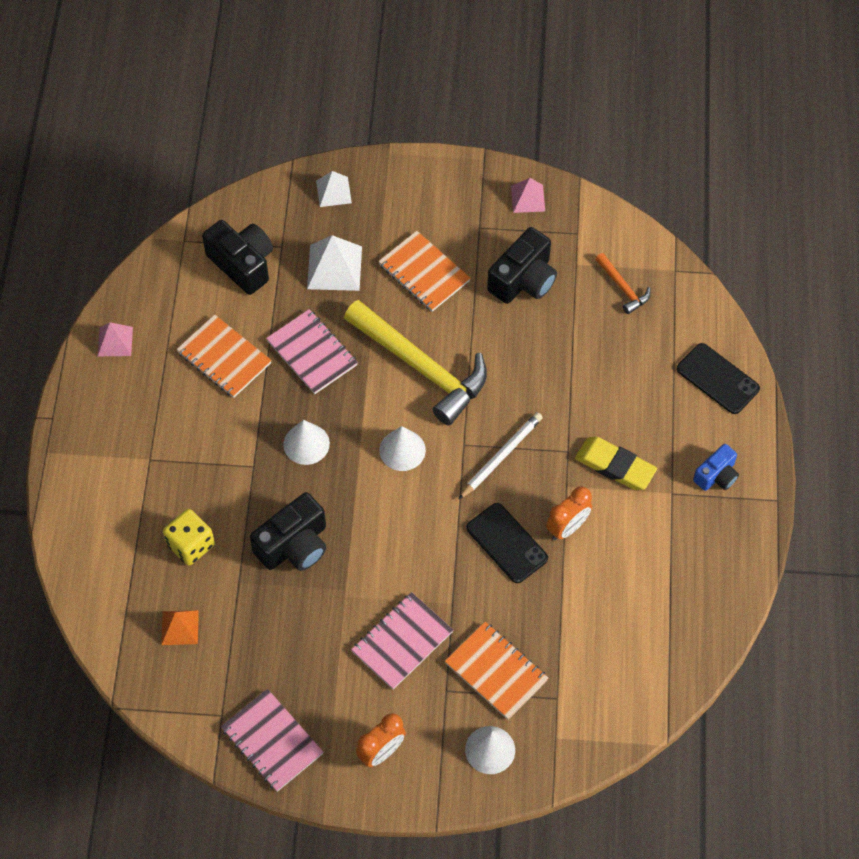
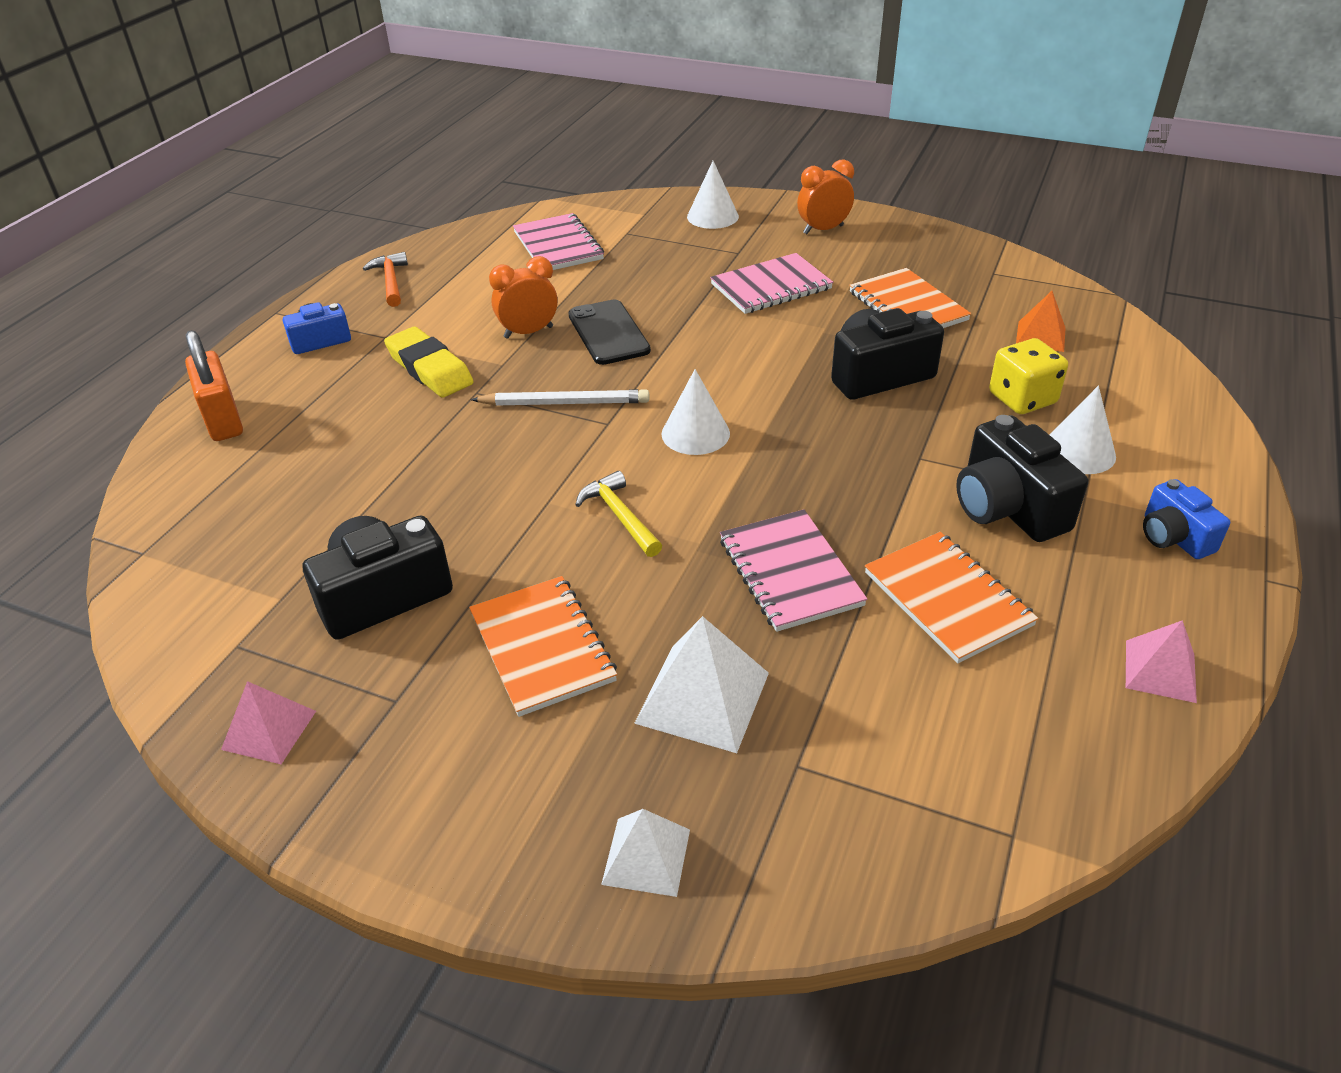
camera: 160 degrees left, 20 degrees down
(99, 437) = (1173, 537): none -> blue camera
(242, 264) = (887, 750): black camera -> black camera (1007, 507)
(272, 741) = (938, 250): pink notebook -> pink notebook (558, 246)
(306, 444) = (833, 465): white cone -> white cone (1078, 451)
(422, 368) = (619, 516): yellow hammer -> yellow hammer, size x0.45
(496, 671) = (678, 255): orange notebook -> orange notebook (907, 306)
(501, 456) = (565, 403): white pencil -> white pencil turned 150 degrees counterclockwise
(623, 288) = (241, 548): orange hammer -> orange hammer (391, 281)
(717, 379) = (223, 420): black phone -> orange padlock

